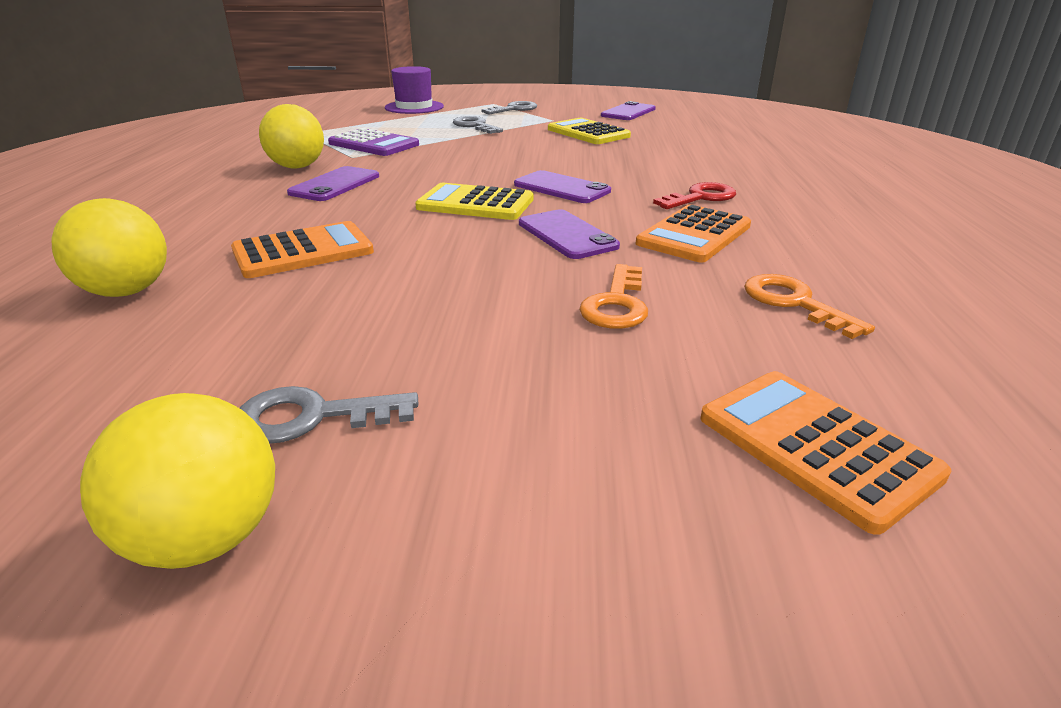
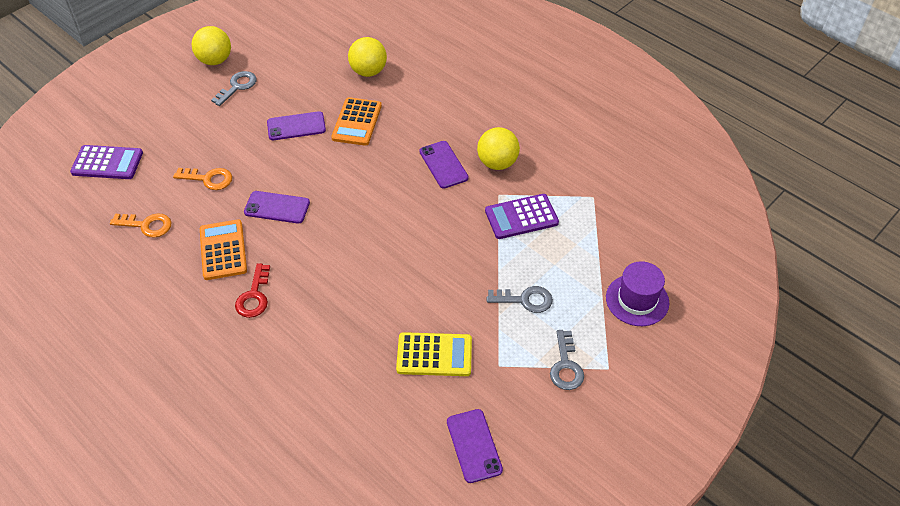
camera: 130 degrees right, 20 degrees up
(475, 204) = (352, 201): yellow calculator -> none
(561, 188) = (336, 249): purple phone -> purple phone (296, 126)
(617, 304) = (208, 179): orange key -> orange key turned 135 degrees clockwise
(815, 446) = (107, 163): orange calculator -> purple calculator

